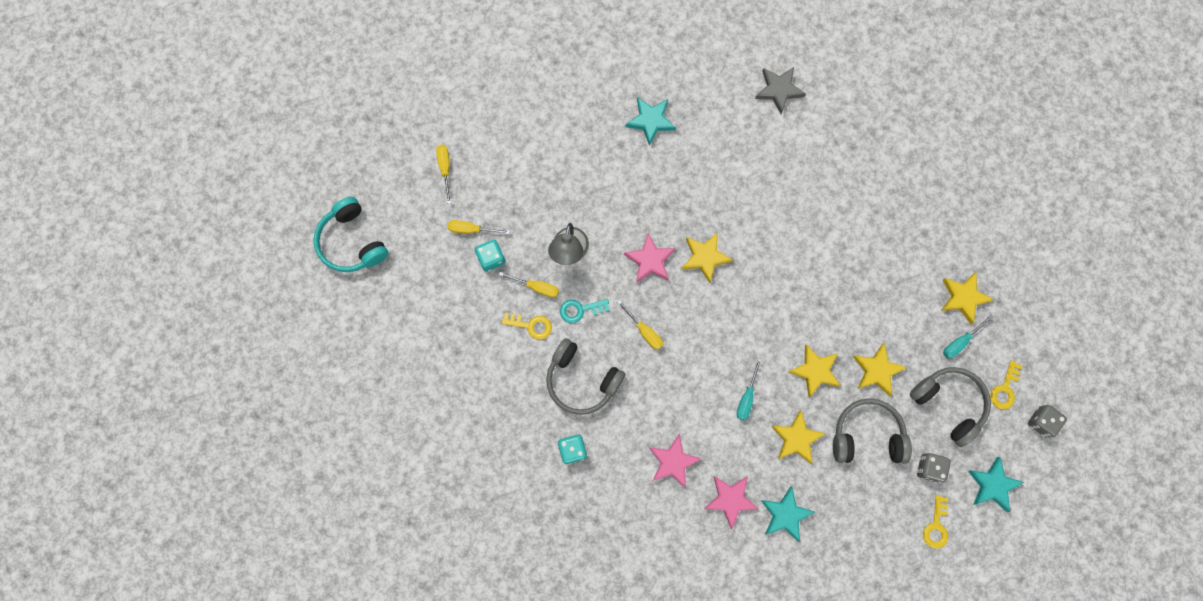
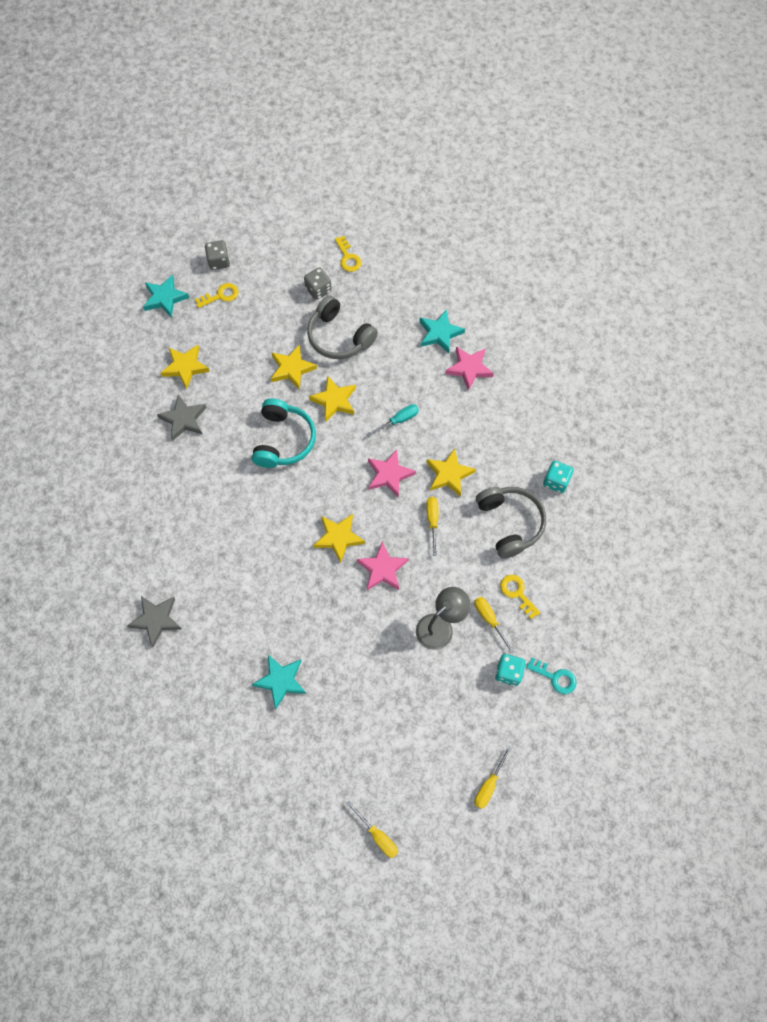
camera: 140 degrees left, 10 degrees down
(352, 242) = (619, 784): turquoise headphones -> turquoise headphones (283, 440)
(472, 229) = (506, 710): yellow screwdriver -> yellow screwdriver (377, 835)
(580, 310) = (468, 575): turquoise key -> turquoise key (555, 677)
(673, 461) = (488, 420): pink star -> pink star (389, 475)
(796, 438) = (389, 370): yellow star -> yellow star (449, 474)
(917, 252) = (184, 419): none -> grey star
(936, 526) = (348, 257): yellow key -> yellow key turned 105 degrees clockwise
(949, 404) = (265, 314): grey headphones -> none
(960, 342) = (217, 343): turquoise screwdriver -> none
(992, 485) = (288, 252): turquoise star -> turquoise star (165, 298)

